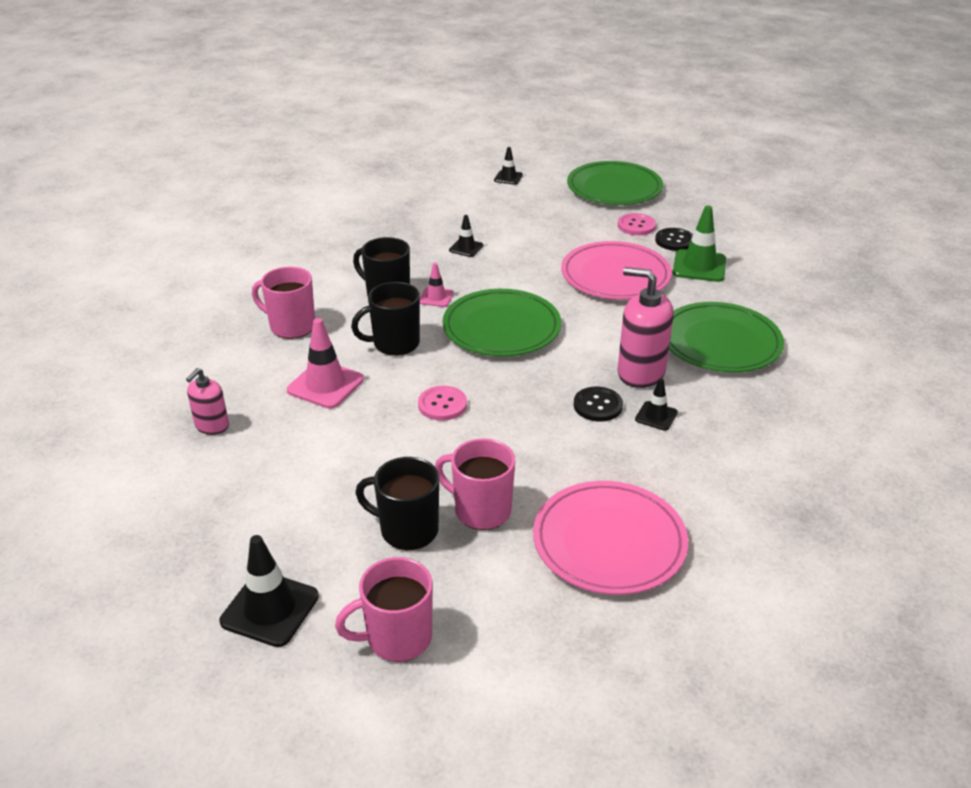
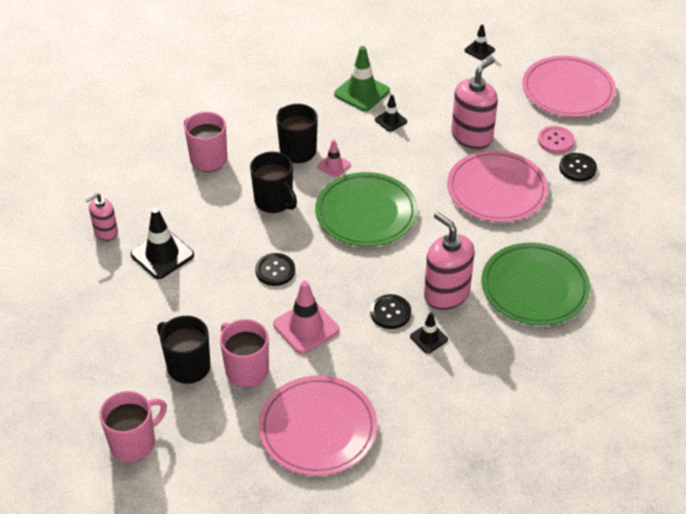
camera: 25 degrees right, 10 degrees up
(270, 609) = (69, 391): black traffic cone -> black traffic cone (162, 255)
(325, 385) = (202, 223): pink traffic cone -> pink traffic cone (306, 327)
(395, 344) = (274, 201): black mug -> black mug turned 135 degrees counterclockwise
(397, 638) = (134, 443): pink mug -> pink mug turned 135 degrees clockwise
(442, 405) = (275, 270): pink button -> black button
(556, 241) = (472, 136): none -> pink soap dispenser
(614, 188) = (568, 90): green plate -> pink plate
(699, 266) = (578, 203): green traffic cone -> green traffic cone (362, 92)

